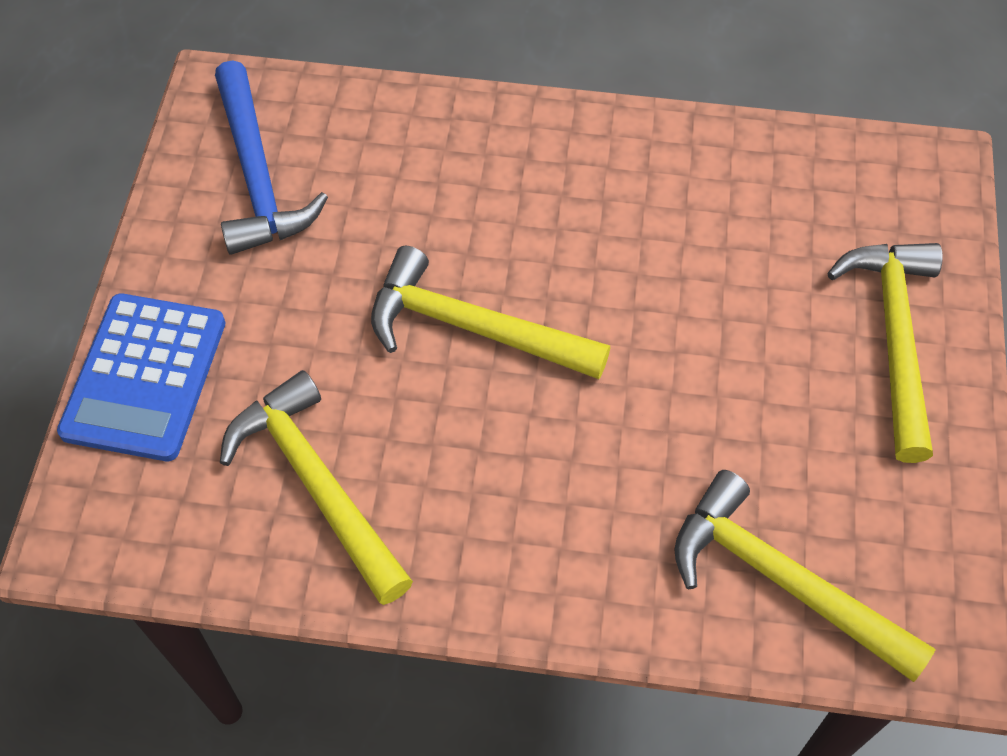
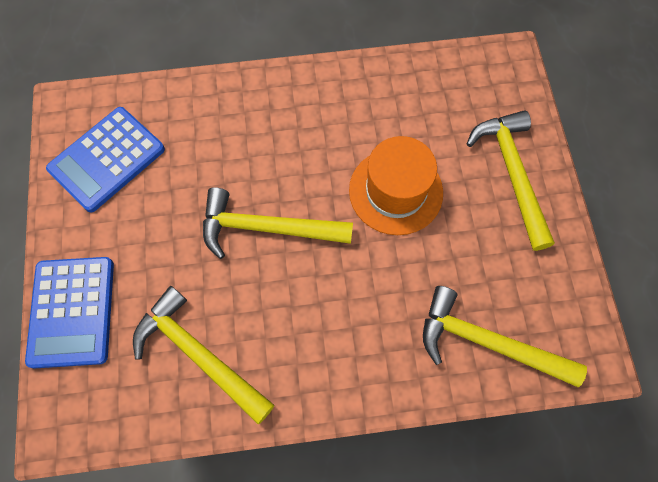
camera: 15 degrees left, 10 degrees up
(257, 176) = (107, 159): blue hammer -> blue calculator
(693, 321) = (395, 191): none -> orange hat

